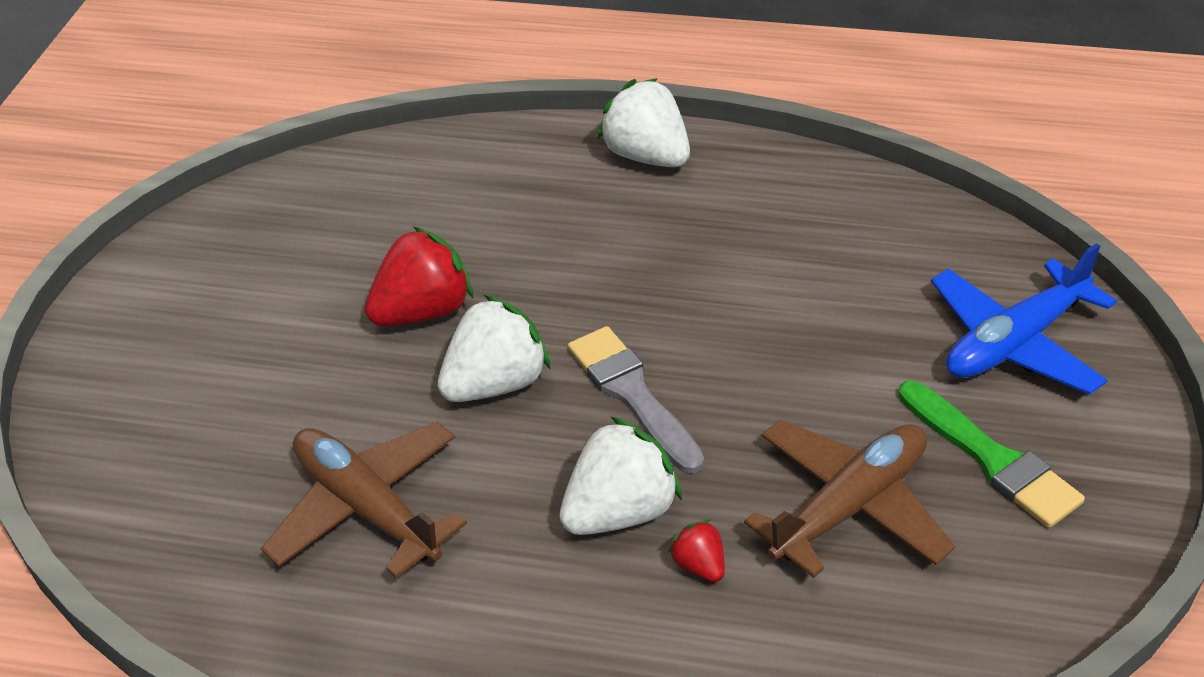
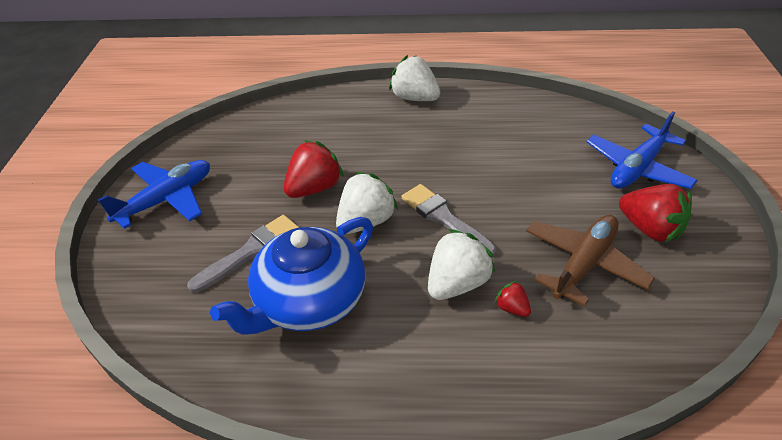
camera: 10 degrees left, 0 degrees up
(172, 303) = (167, 200): none -> blue plane
(292, 412) = (250, 251): none -> grey brush
(367, 508) = (308, 301): brown plane -> blue teapot
(992, 459) = (649, 229): green brush -> red strawberry

